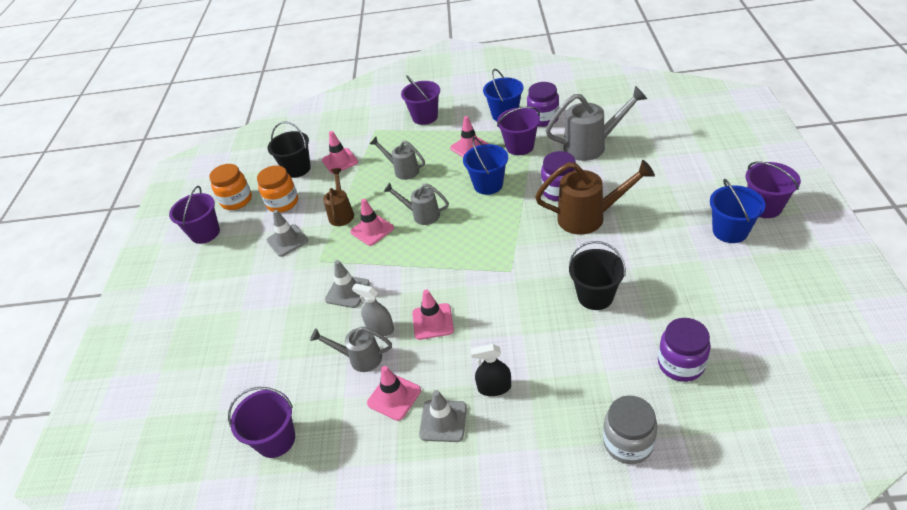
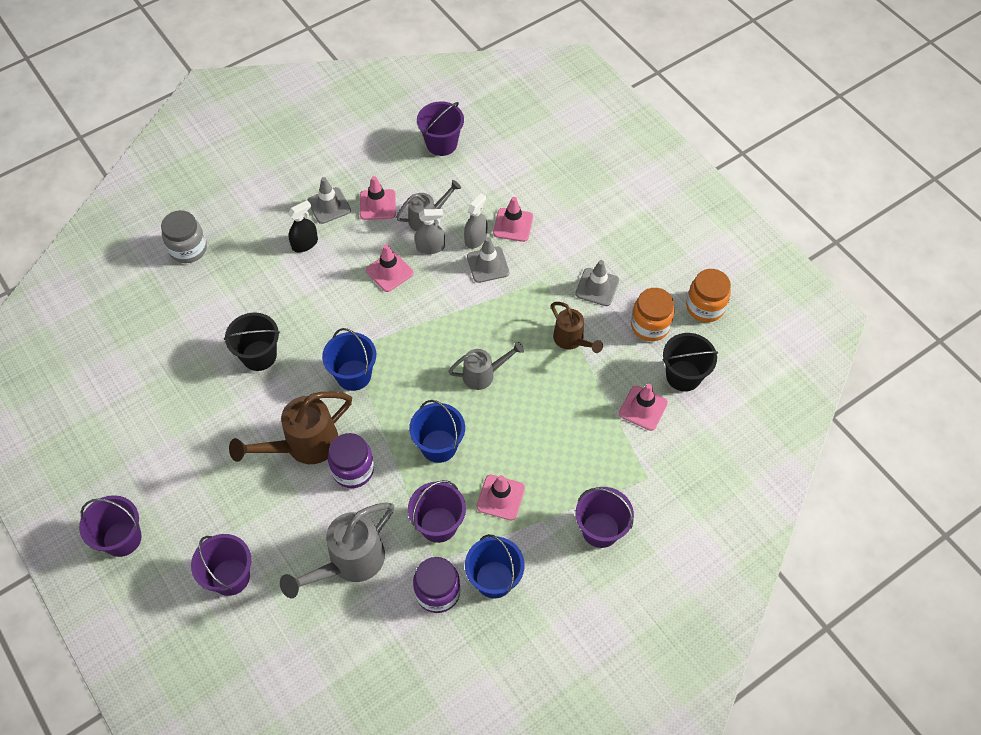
camera: 140 degrees right, 15 degrees up
(205, 233) = (692, 259): purple bucket -> purple bucket (230, 577)
(336, 318) = (476, 239): none -> grey spray bottle
(372, 230) = (521, 335): pink traffic cone -> pink traffic cone (513, 225)
(402, 170) = (554, 426): grey watering can -> none
(680, 364) = (166, 323): purple jar -> none
(730, 231) = (152, 487): blue bucket -> blue bucket (353, 375)

